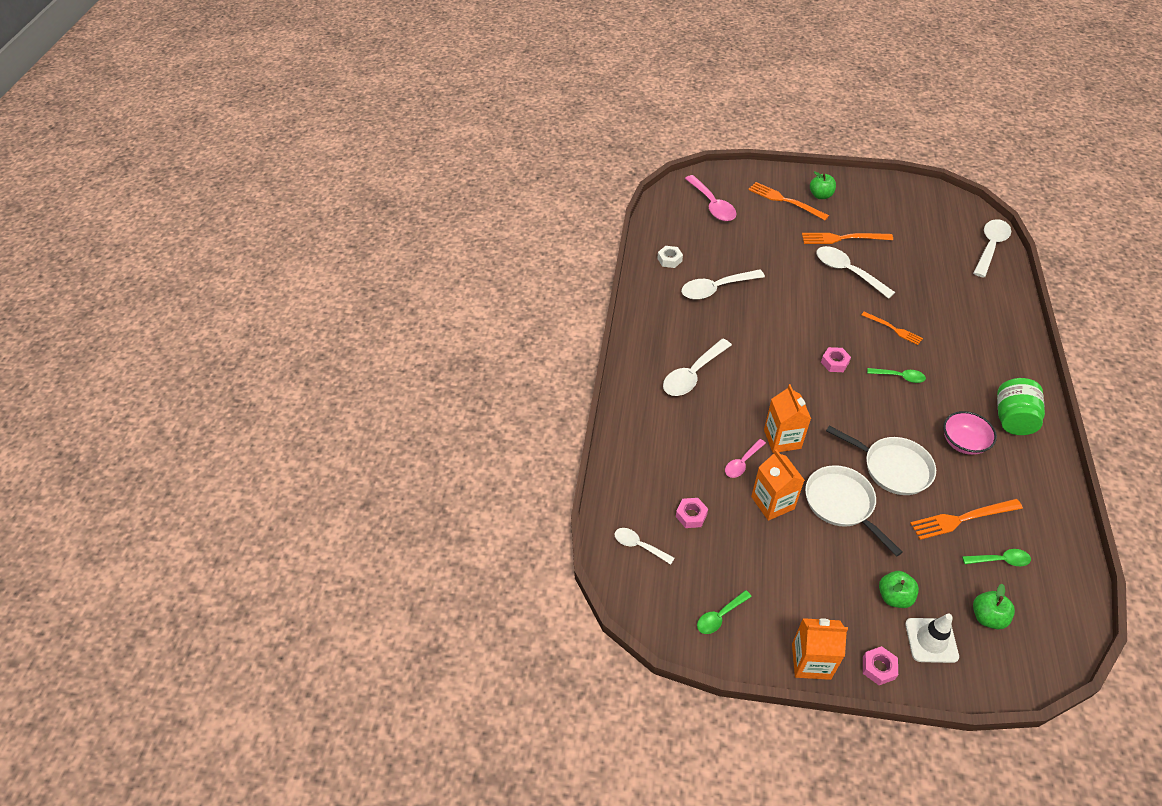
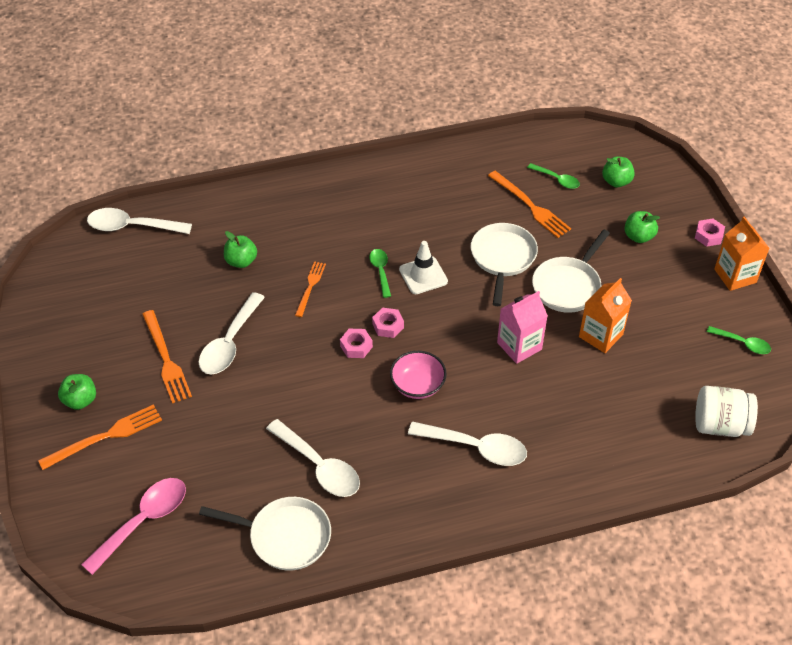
camera: 115 degrees left, 0 degrees up
(639, 545) = (720, 425): white spoon -> white jar
(669, 260) = (284, 536): white nut -> white pan
(691, 515) = (658, 394): pink nut -> pink nut (356, 346)
(742, 463) = (569, 370): pink spoon -> none
(782, 439) = (519, 346): orange carton -> pink carton
(785, 201) = (105, 437): orange fork -> orange fork turned 135 degrees counterclockwise
(931, 640) = (661, 210): white traffic cone -> white traffic cone (423, 275)
(934, 297) = (241, 261): none -> green apple
(963, 442) = (441, 215): pink bowl -> pink bowl (417, 385)
(1000, 560) = (557, 179): green spoon -> green spoon turned 150 degrees clockwise
(1012, 419) = (392, 186): green jar -> none

